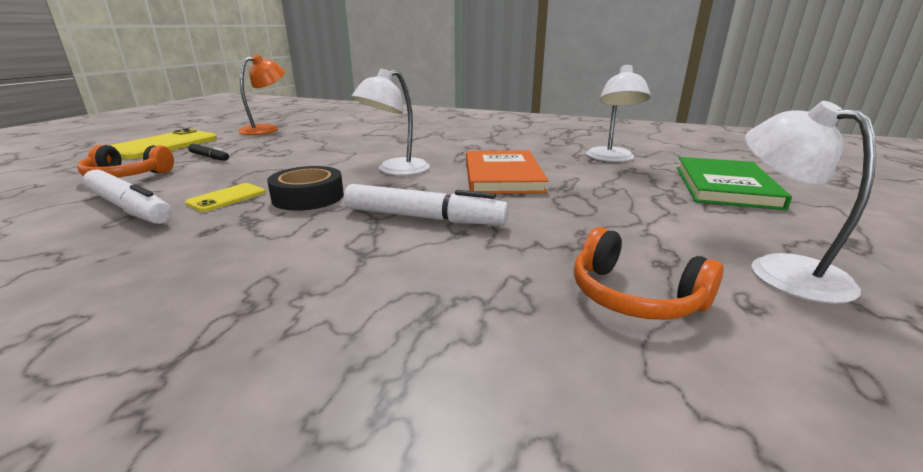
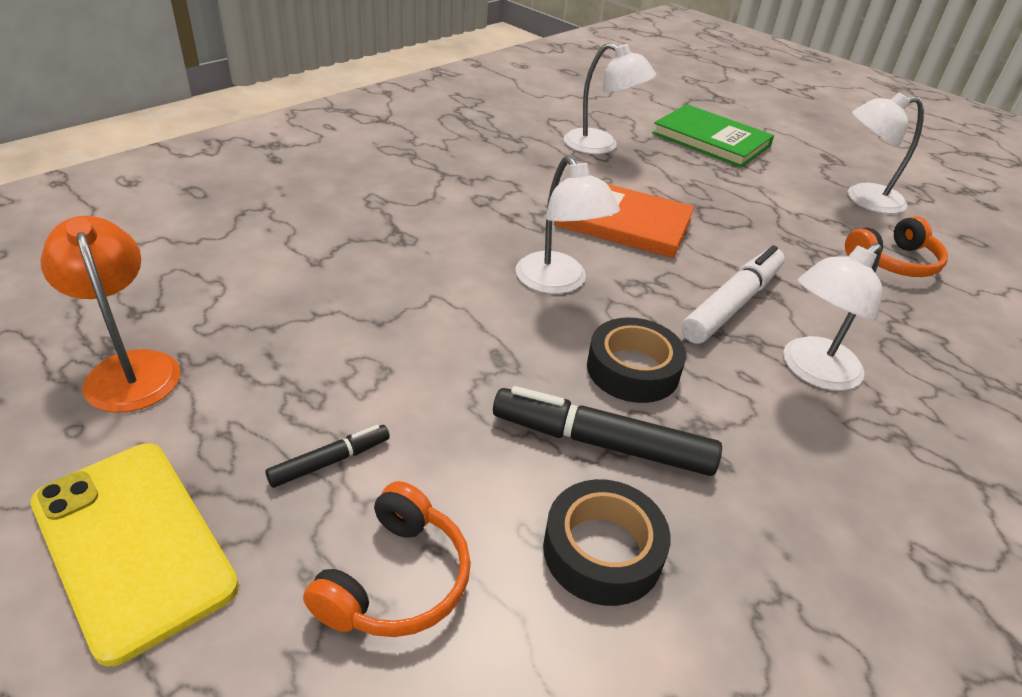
camera: 70 degrees left, 15 degrees up
(129, 208) = (602, 550): white marker -> black tape
(227, 198) = (602, 443): yellow phone -> black marker
(342, 256) = (812, 371): none -> white lamp

